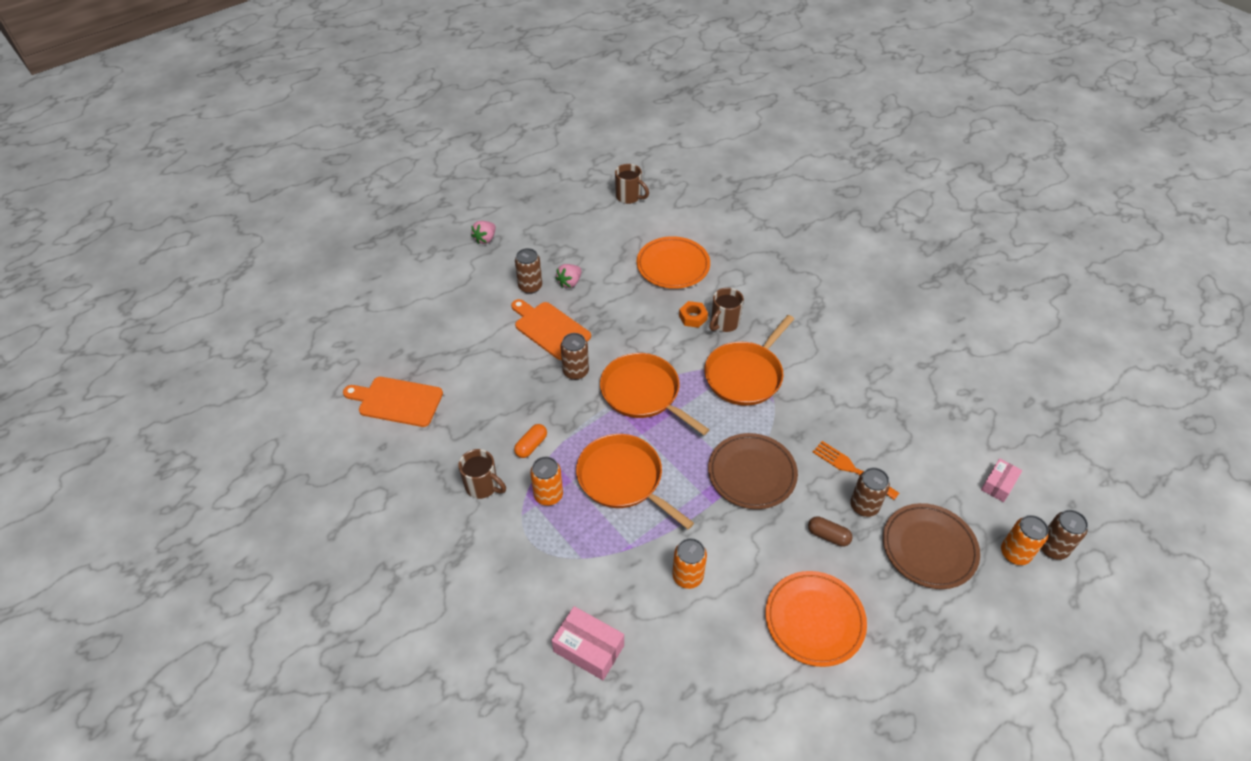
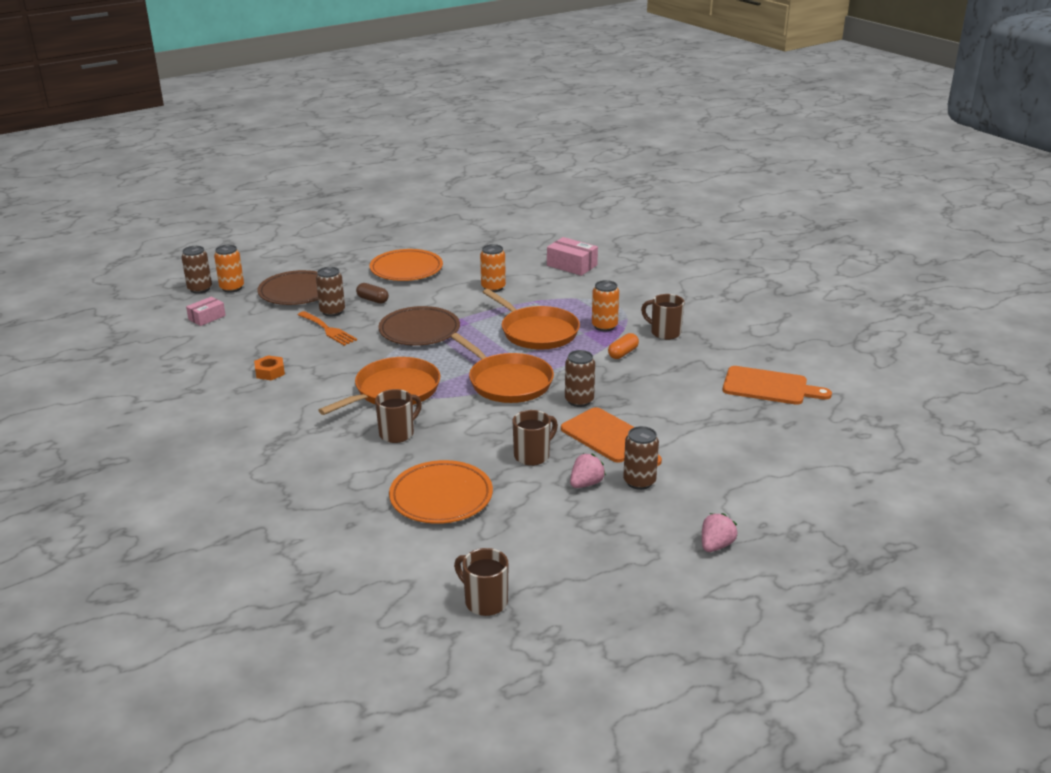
camera: 175 degrees left, 20 degrees down
(611, 307) = (533, 455): none -> brown mug
(693, 317) = (433, 441): orange nut -> orange nut (270, 372)

